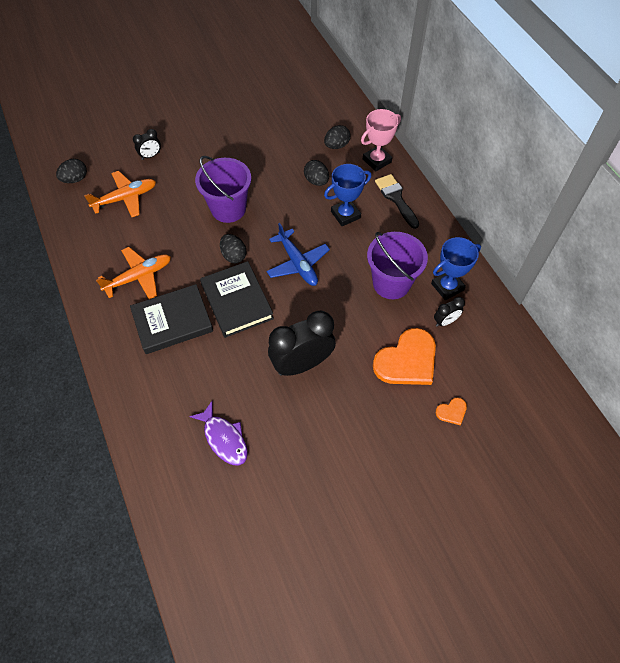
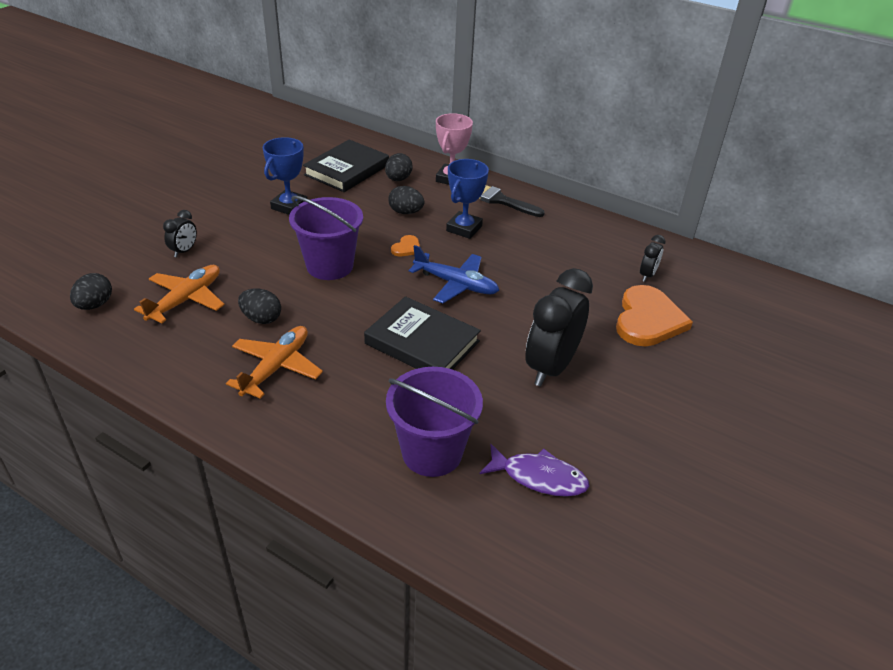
camera: 35 degrees left, 20 degrees down
(172, 321) = (362, 392): black book -> black book (347, 170)
(234, 255) = (377, 304): black egg -> black egg (261, 318)
(391, 283) = (566, 265): purple bucket -> purple bucket (432, 452)
(447, 287) = (619, 249): blue trophy -> blue trophy (289, 206)
(452, 412) = (731, 342): orange heart -> orange heart (406, 248)

